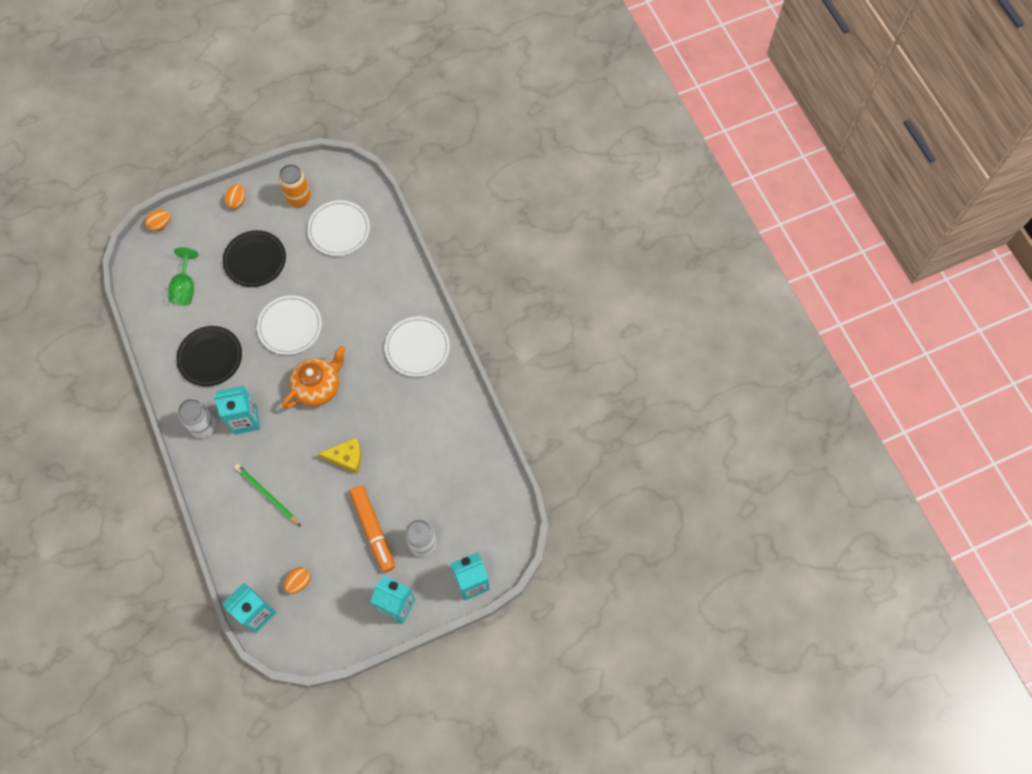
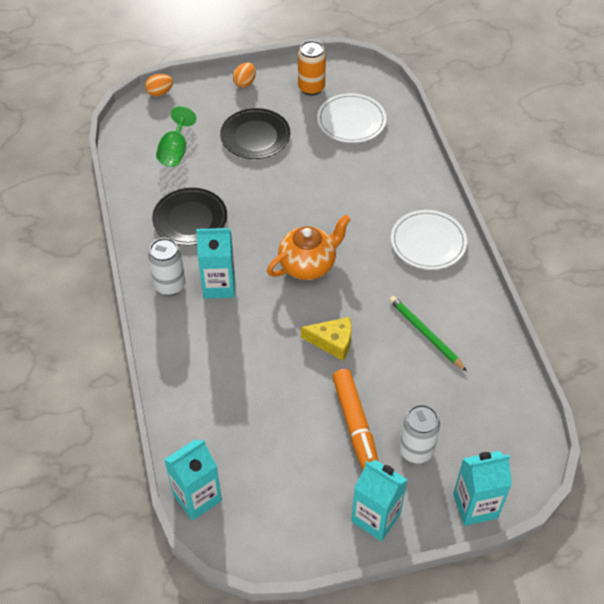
camera: 10 degrees right, 15 degrees down
(267, 495) = (231, 367): green pencil -> green pencil (425, 334)
(290, 326) = (284, 202): white plate -> none
(299, 582) = (255, 470): orange egg -> none

